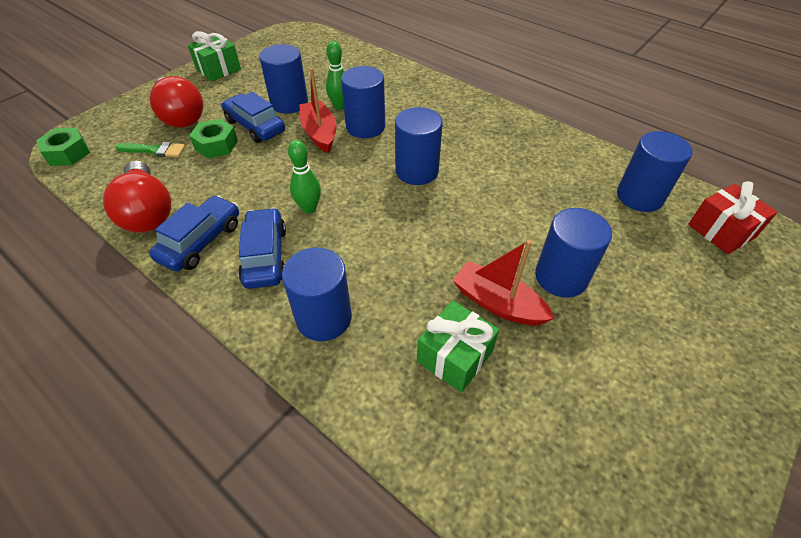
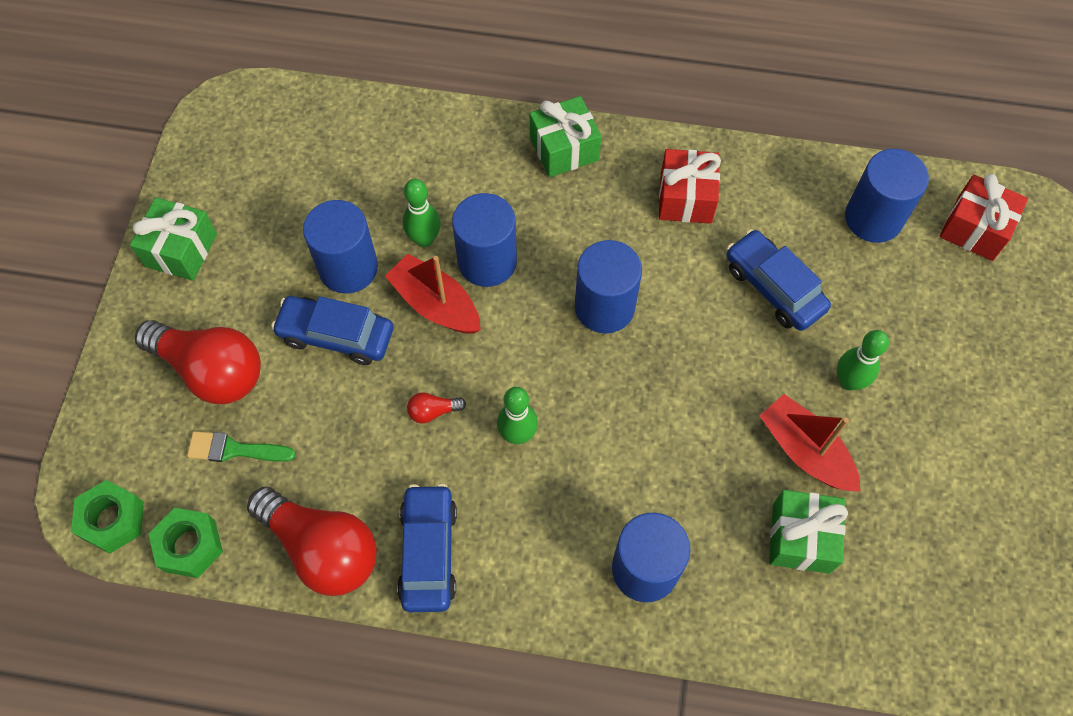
camera: 30 degrees left, 15 degrees up
(155, 150) = (234, 449): green brush -> green brush turned 150 degrees counterclockwise
(216, 145) = (312, 396): green nut -> green nut (190, 546)
(265, 256) = (521, 529): blue car -> blue car (774, 287)
(272, 177) = (433, 411): none -> red light bulb
(452, 98) = (564, 149): none -> green gift
(497, 303) = (805, 451): red boat -> red boat turned 45 degrees clockwise
(510, 142) = (686, 198): none -> red gift
(561, 277) = (848, 381): blue cylinder -> green bowling pin

